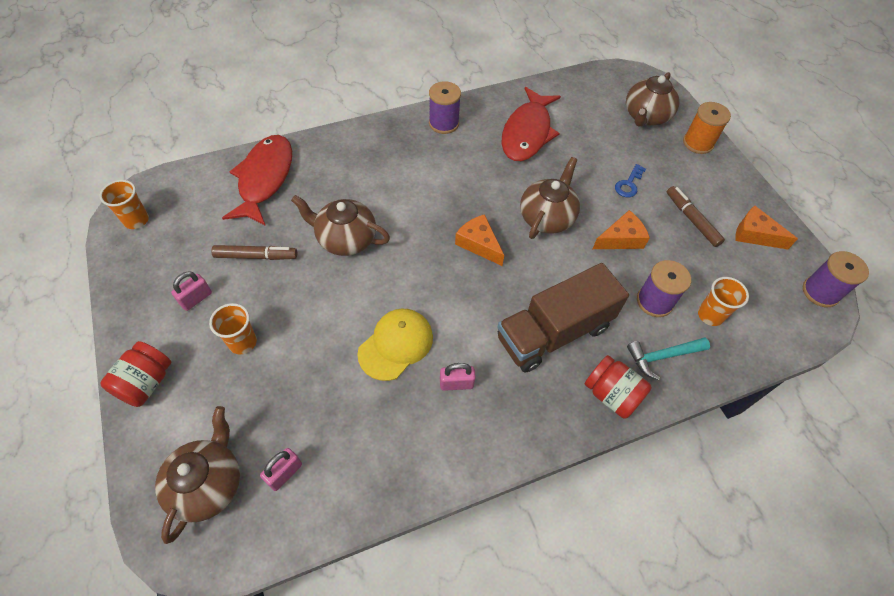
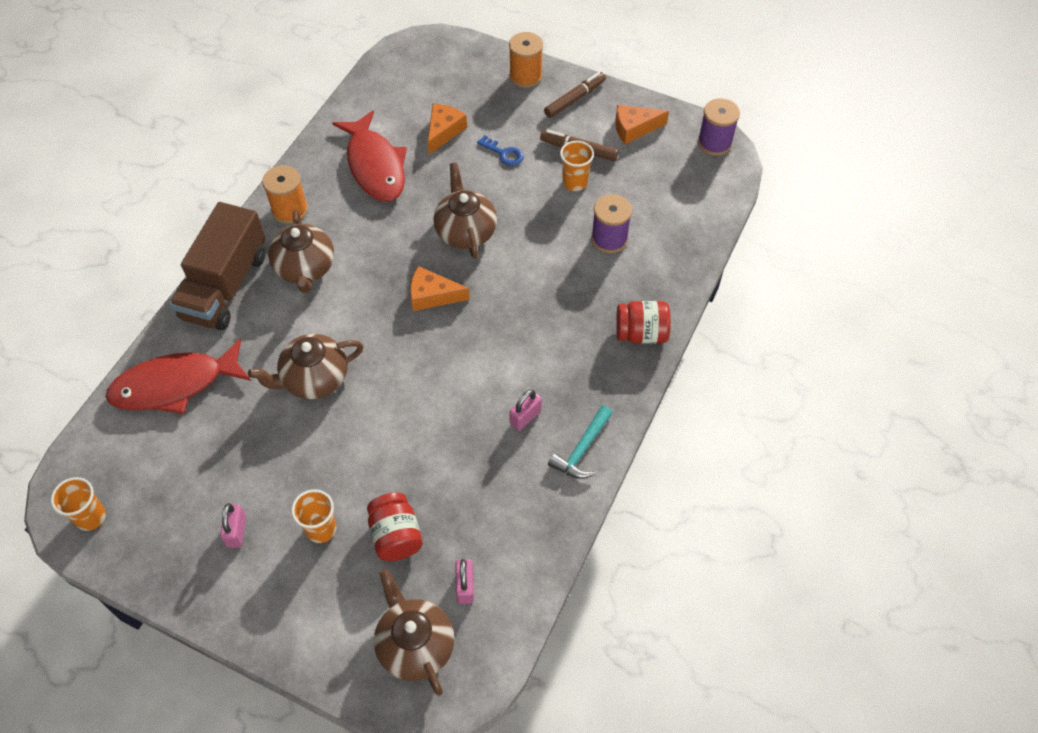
camera: 40 degrees left, 0 degrees up
(146, 383) = (274, 627): red jar -> red jar (396, 536)
(256, 256) = (249, 455): brown marker -> brown marker (574, 99)
(264, 179) = (175, 385): red fish -> red fish turned 75 degrees counterclockwise
(396, 345) = (449, 427): yellow cap -> none
(444, 123) = (290, 210): purple spool -> orange spool
(554, 332) = (559, 321): brown truck -> brown truck (225, 286)
(621, 239) = (540, 206): orange cheese -> orange cheese (444, 131)
(629, 184) = (504, 153): blue key -> blue key turned 45 degrees counterclockwise
(646, 116) = (462, 80): brown teapot -> brown teapot (305, 268)
(662, 356) = (650, 277): turquoise hammer -> turquoise hammer (582, 449)
(710, 315) = (656, 219): orange cup -> orange cup (575, 182)

